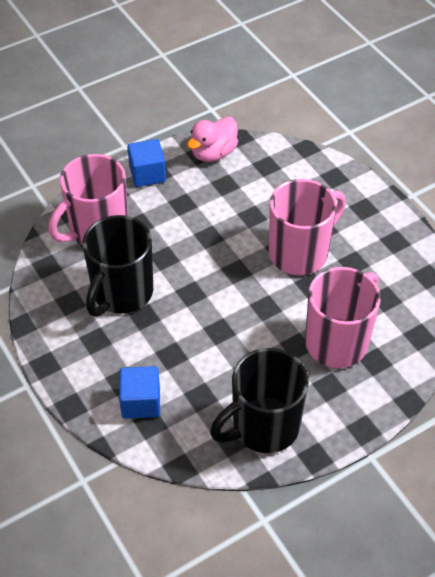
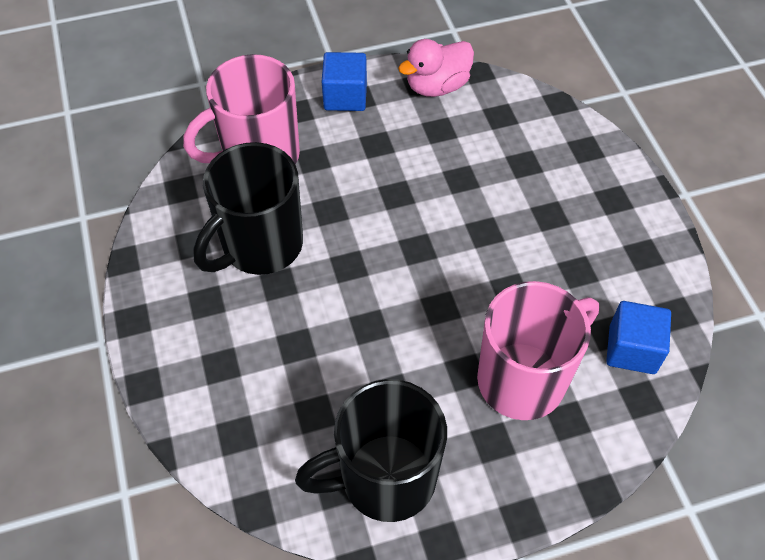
camera: 15 degrees right, 5 degrees up
(141, 402) = (234, 401): blue cube -> blue cube (632, 349)
(300, 253) = (509, 242): pink mug -> none

